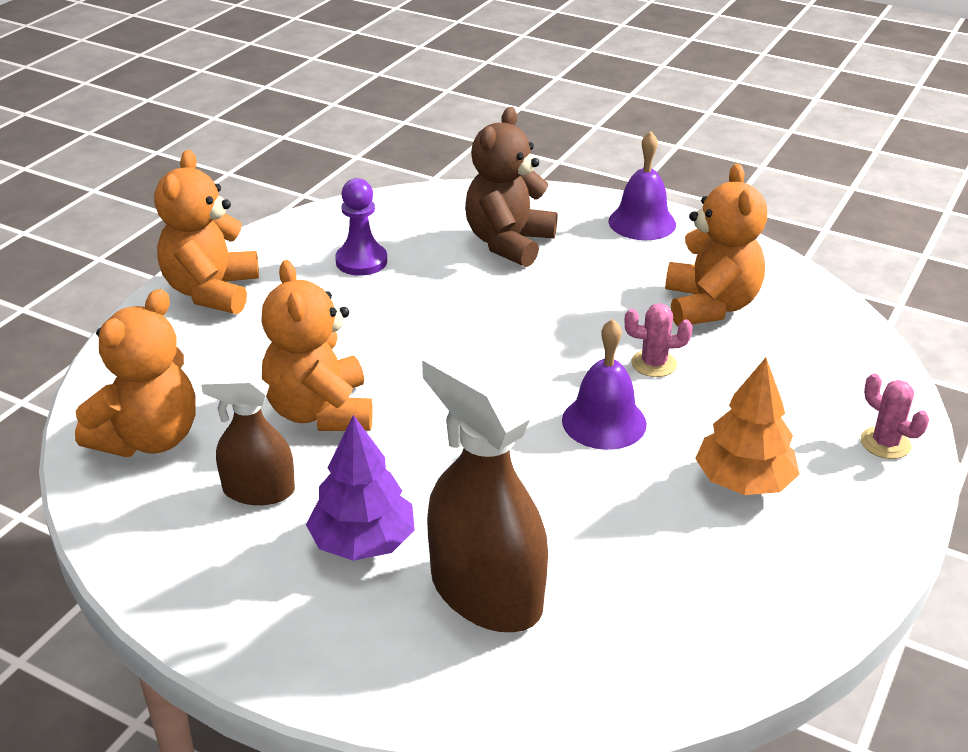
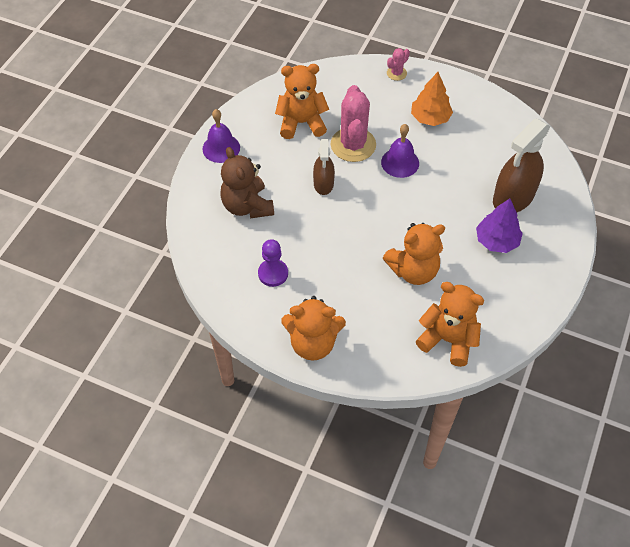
camera: 95 degrees left, 20 degrees up
(258, 491) = (474, 285): brown spray bottle -> brown spray bottle (323, 183)
(508, 243) = (247, 206): brown teddy bear -> brown teddy bear turned 45 degrees clockwise
(654, 364) = (353, 145): pink cactus -> pink cactus, size x2.11

